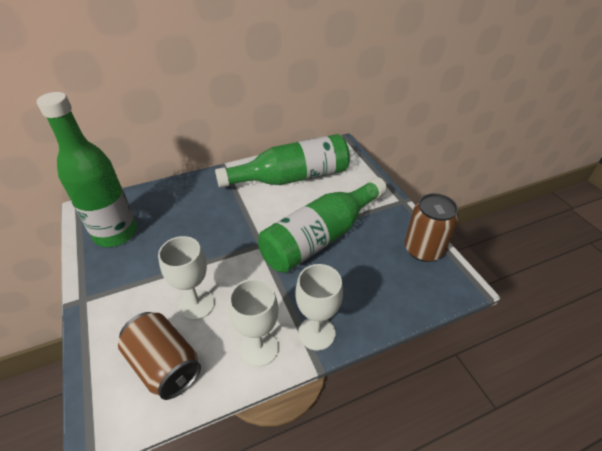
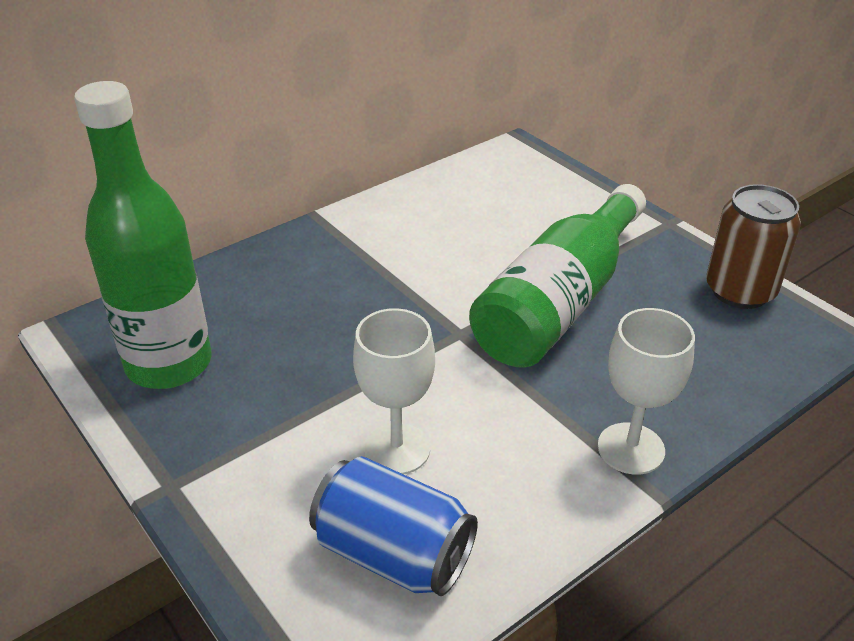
camera: 15 degrees left, 5 degrees down
(165, 365) = (393, 553): brown can -> blue can
(259, 348) = (547, 491): white goblet -> none
(291, 178) = (456, 216): green bottle -> none

